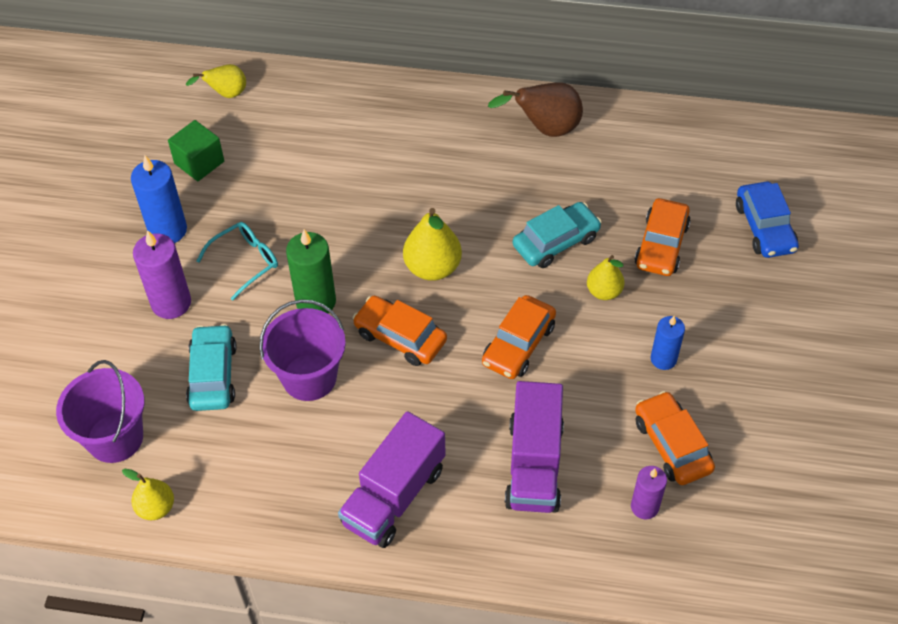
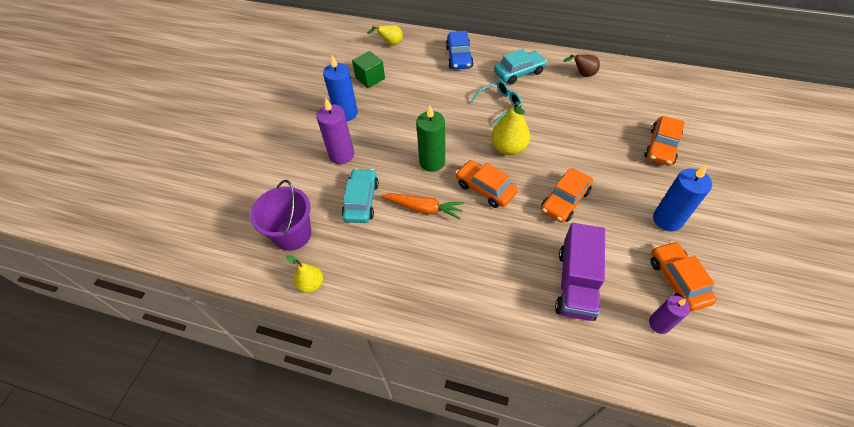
camera: 10 degrees right, 0 degrees up
(245, 261) = (390, 135): turquoise glasses -> turquoise glasses (500, 104)
(309, 377) = (423, 208): purple bucket -> orange carrot
(394, 496) = (475, 294): purple truck -> none
(545, 129) = (582, 74): brown pear -> brown pear, size x0.63
(556, 242) = (590, 139): turquoise car -> turquoise car (519, 72)
(604, 291) = (623, 172): yellow pear -> none
(663, 359) = (667, 220): blue candle -> blue candle, size x1.57
(764, 227) = (732, 141): blue car -> blue car (459, 57)

